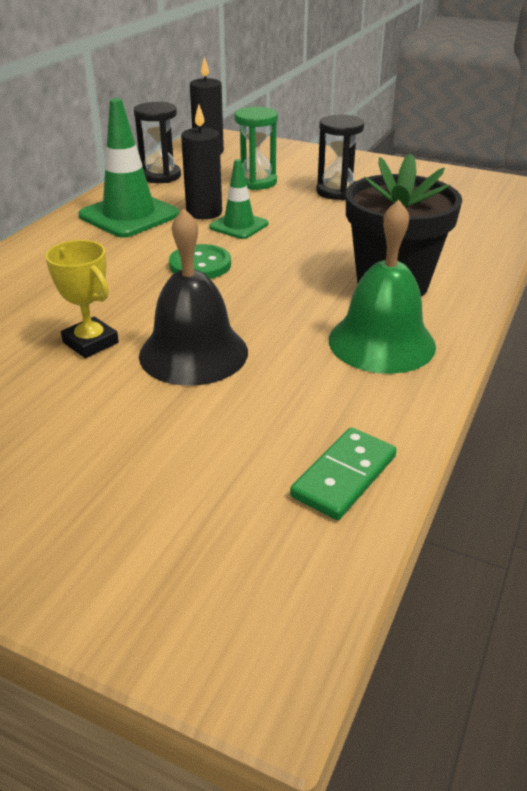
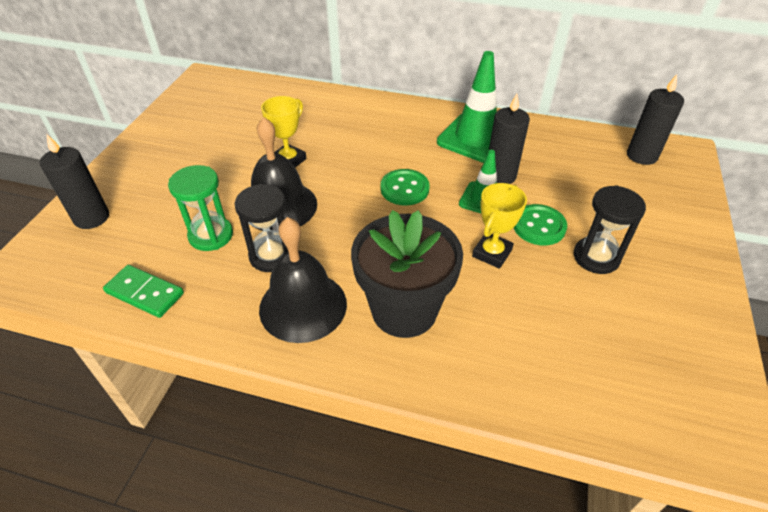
camera: 80 degrees right, 10 degrees up
(133, 566) = (92, 217): none -> black candle
(160, 176) = (563, 139): black hourglass -> black hourglass (272, 256)
(256, 182) = (586, 197): green hourglass -> green hourglass (211, 235)
(290, 207) = (539, 226): none -> green button
(321, 232) = (492, 253): none -> yellow trophy
(381, 342) = (303, 306): green bell -> black bell

